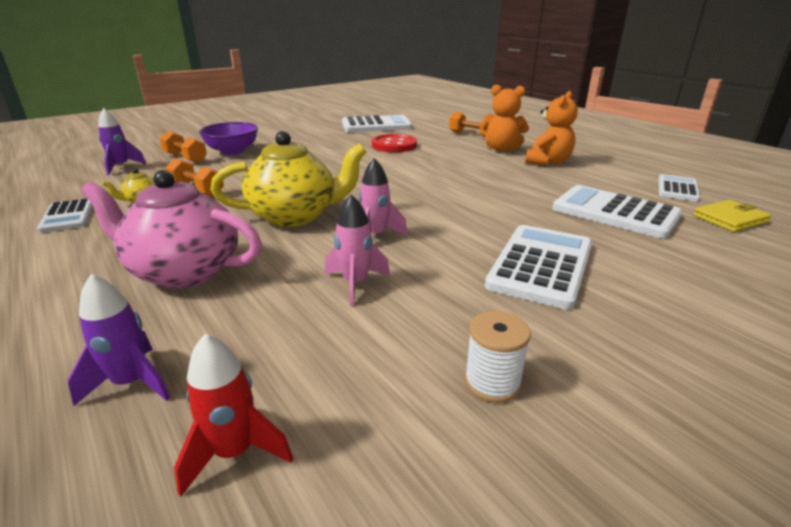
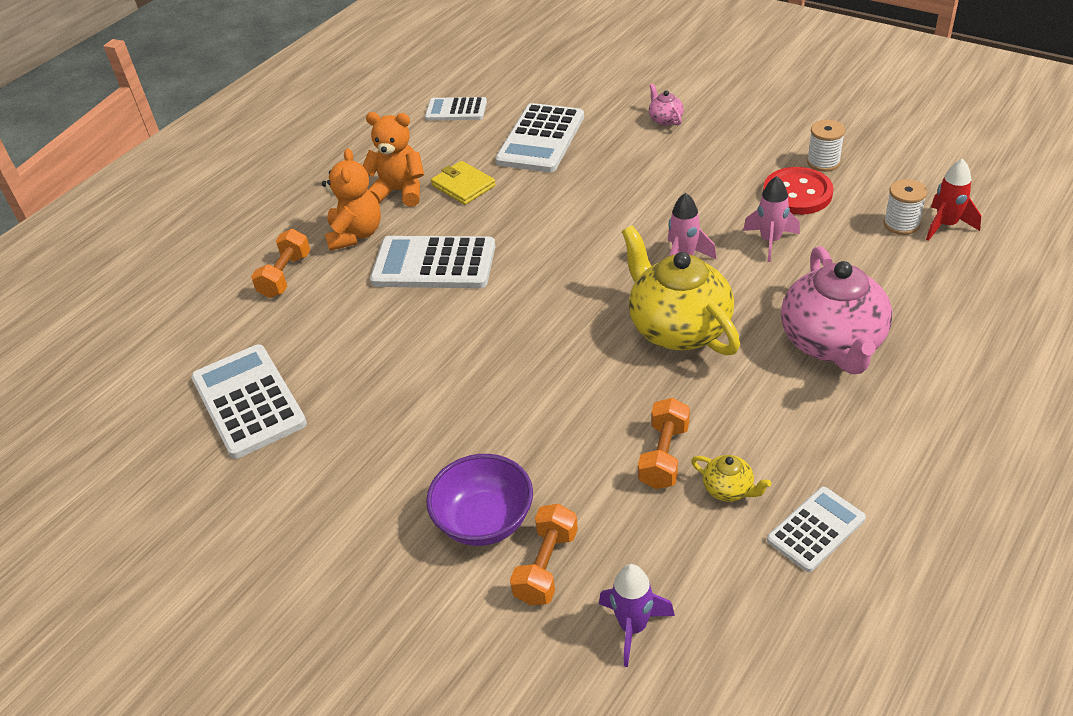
camera: 105 degrees left, 15 degrees up
(131, 383) = (949, 288): purple rocket -> none
(287, 399) = (901, 224): none -> white spool
(394, 145) = (373, 339): red button -> red button (797, 193)
(541, 265) = (673, 164): white calculator -> white calculator (434, 264)
(650, 283) = (665, 119): none -> pink teapot
(729, 219) = (521, 88): yellow wallet -> yellow wallet (463, 186)

